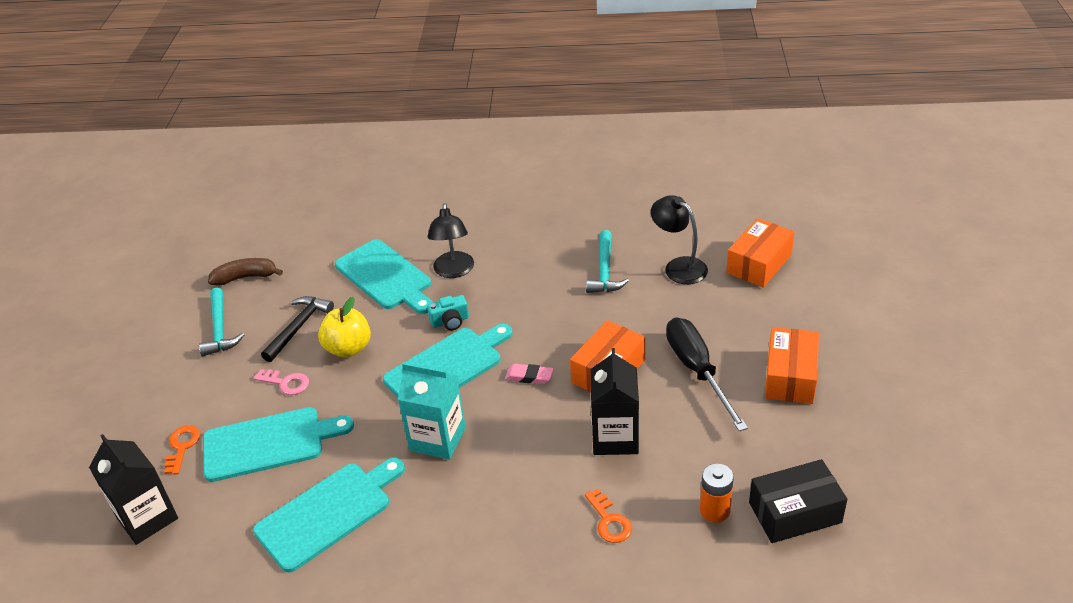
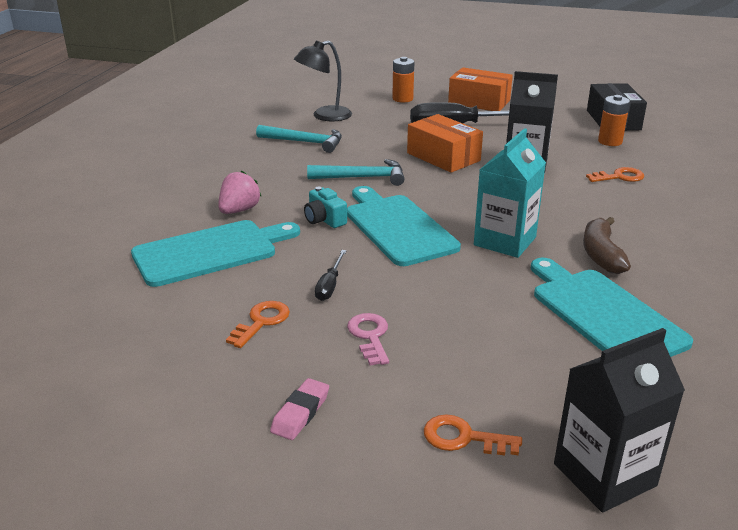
camera: 80 degrees left, 10 degrees down
(220, 329) = (212, 397): turquoise hammer -> turquoise hammer (362, 177)
(246, 277) = (101, 368): brown banana -> brown banana (601, 254)
(269, 443) = (480, 354): turquoise cutting board -> none
(286, 383) = (370, 336): pink key -> pink key turned 45 degrees counterclockwise
(298, 327) = (261, 322): black hammer -> orange key
(348, 348) = (330, 285): yellow apple -> black screwdriver
(450, 321) = (324, 219): turquoise camera -> turquoise camera turned 150 degrees clockwise
(454, 271) = (239, 210): black lamp -> pink strawberry
(529, 376) = (433, 189): pink eraser -> pink eraser (300, 413)
(759, 264) = (345, 92): orange box -> none
(763, 311) = (402, 99): none -> orange battery

